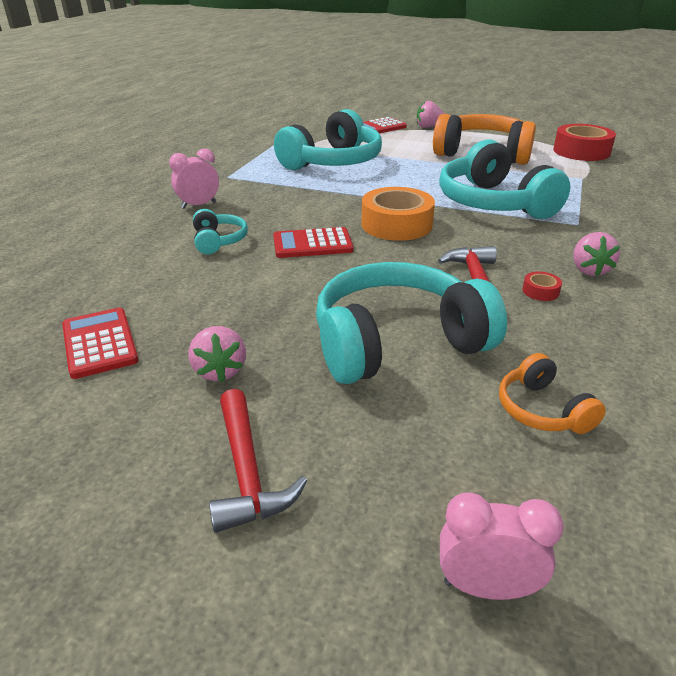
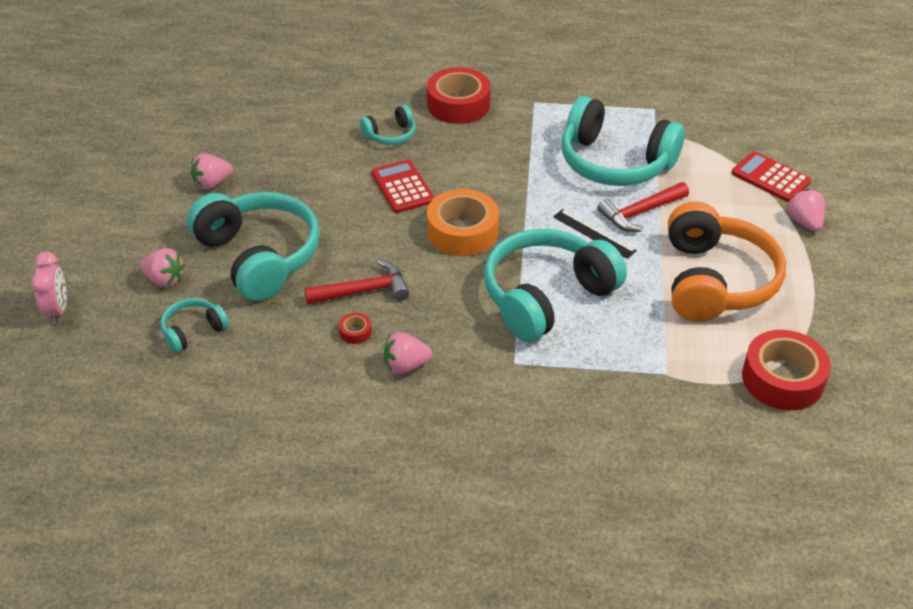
camera: 75 degrees right, 10 degrees up
(100, 343) = (232, 127): red calculator -> none
(199, 205) = (458, 104): pink clock -> red tape
(247, 472) = (126, 216): red hammer -> red hammer (640, 212)
(419, 179) = (594, 233): none -> black ruler
(426, 433) = (164, 280): none -> pink strawberry
(542, 410) = (193, 331): orange headphones -> turquoise headphones

